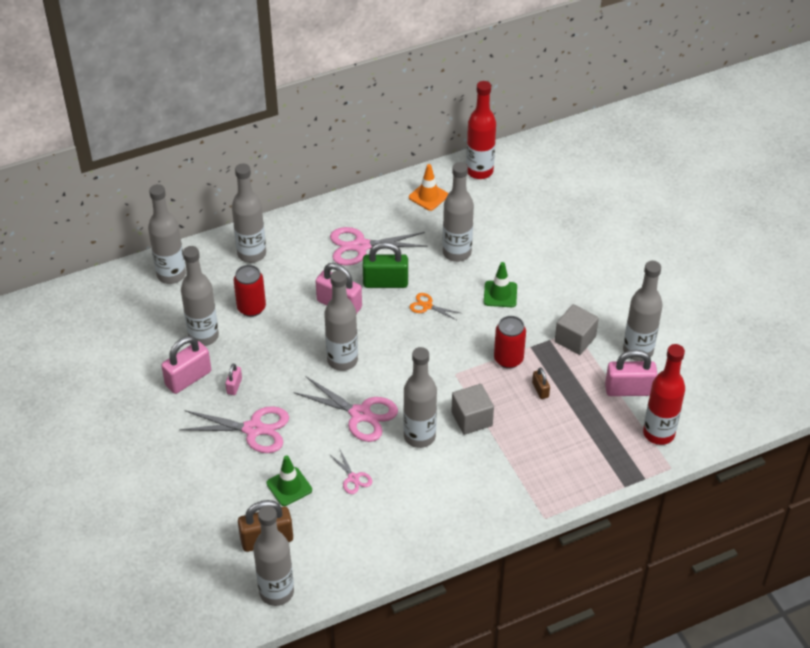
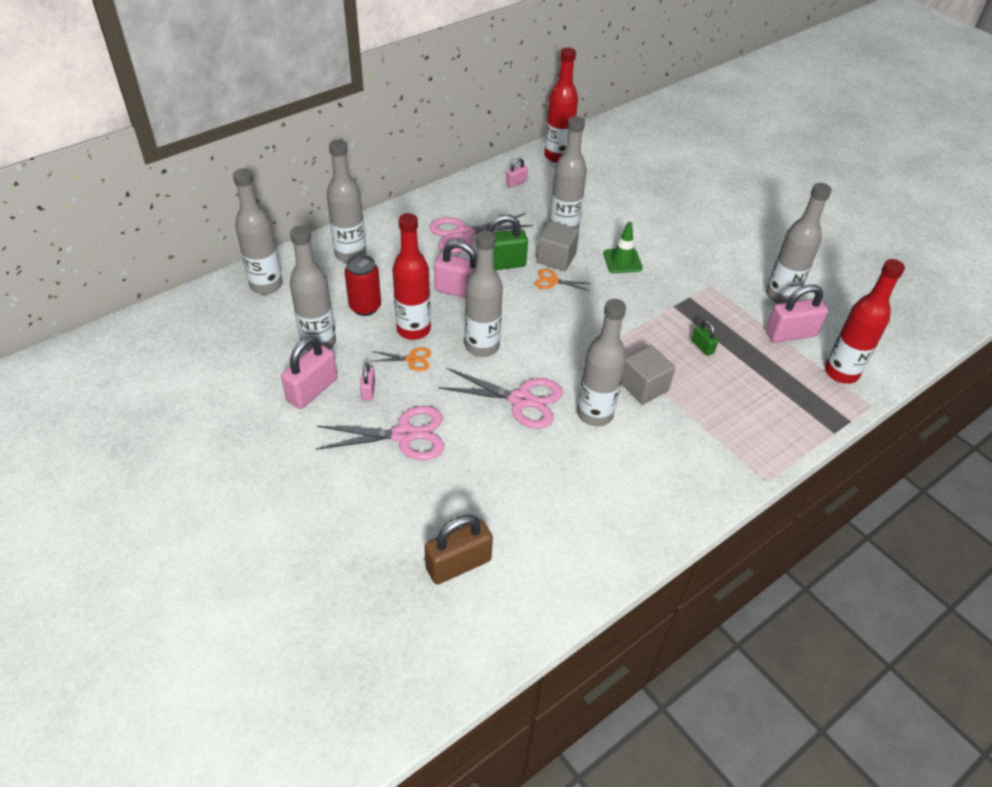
camera: 15 degrees left, 0 degrees up
(276, 592) = (491, 630): grey bottle -> none
(278, 363) = (411, 359): none -> orange scissors
(287, 336) = (413, 329): none -> red bottle
(289, 487) = (466, 494): green traffic cone -> none
(353, 478) = (537, 472): pink scissors -> none
(428, 196) = (516, 182): orange traffic cone -> pink padlock
(508, 359) = (656, 321): red can -> none
(540, 390) = (702, 347): brown padlock -> green padlock
(575, 339) = (715, 293): grey cube -> grey cube (556, 258)

